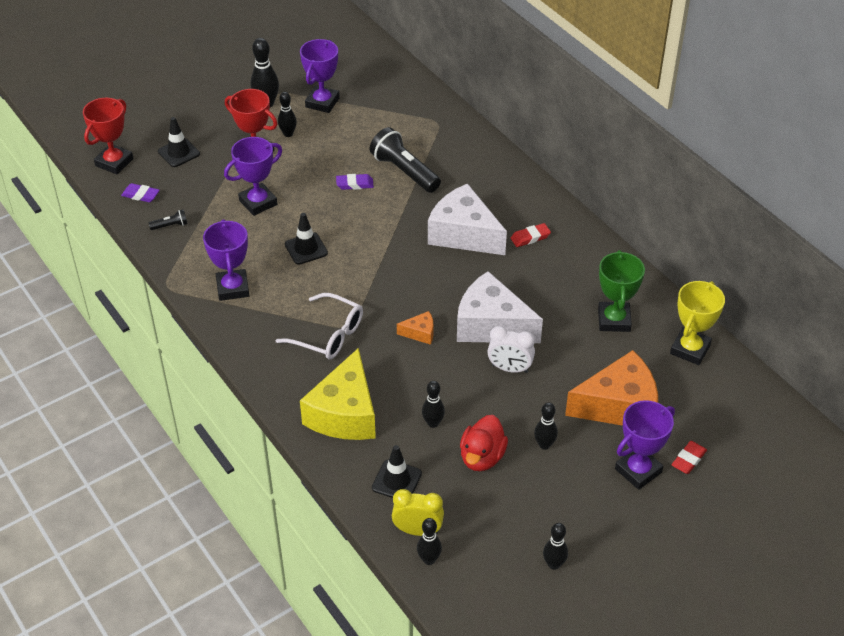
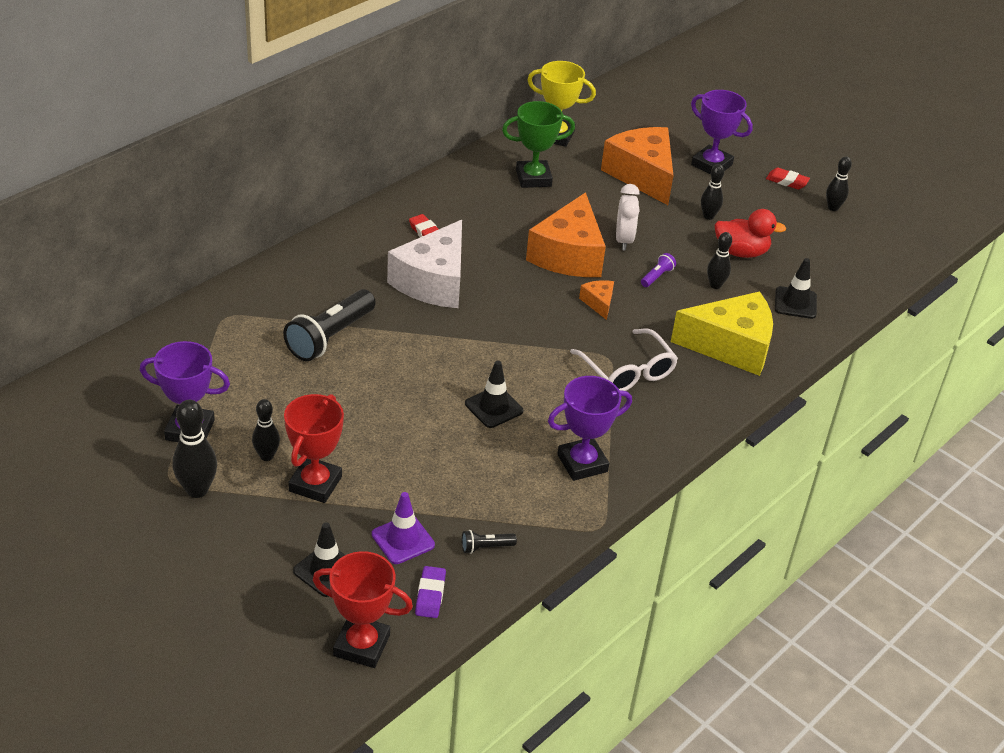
camera: 105 degrees left, 5 degrees down
(170, 225) = (485, 547): black flashlight -> black flashlight turned 75 degrees counterclockwise
(192, 188) = (403, 540): none -> purple traffic cone
(258, 202) = (418, 465): purple trophy -> none
(328, 335) = (627, 371): white glasses -> white glasses turned 135 degrees clockwise
(354, 184) = (363, 378): purple eraser -> none
(417, 530) = (843, 285): yellow clock -> none
(429, 559) = (869, 276): black bowling pin -> none
(452, 382) = (657, 276): none -> purple flashlight
(491, 325) = (568, 255): white cheese -> orange cheese
(688, 459) = (686, 139): red eraser -> red eraser (787, 181)

